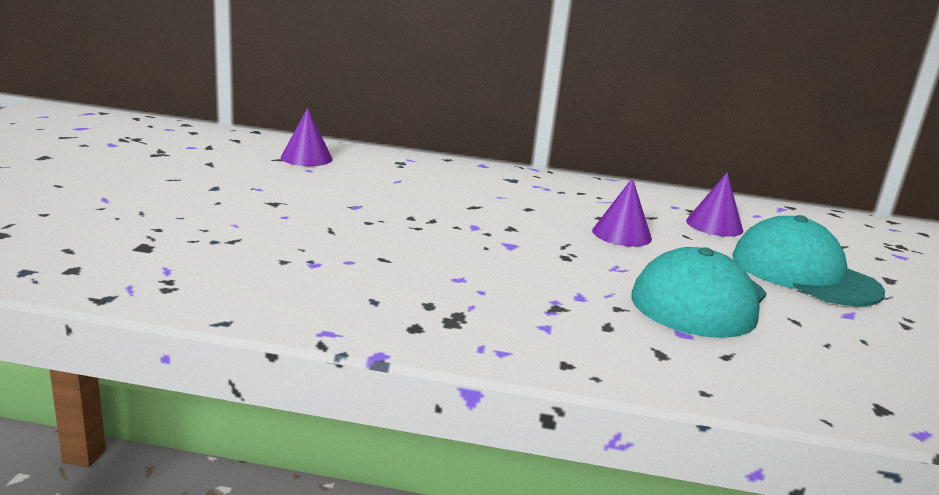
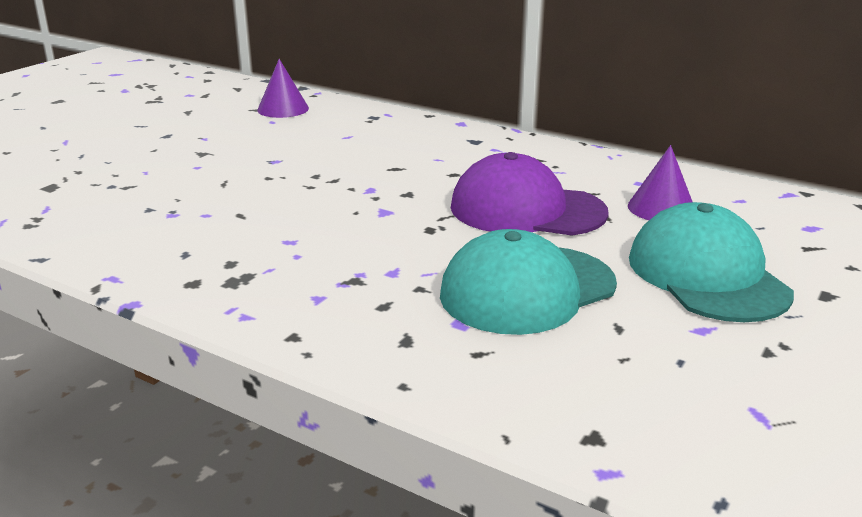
camera: 25 degrees right, 5 degrees up
(621, 234) = (527, 210): purple cone -> purple cap

